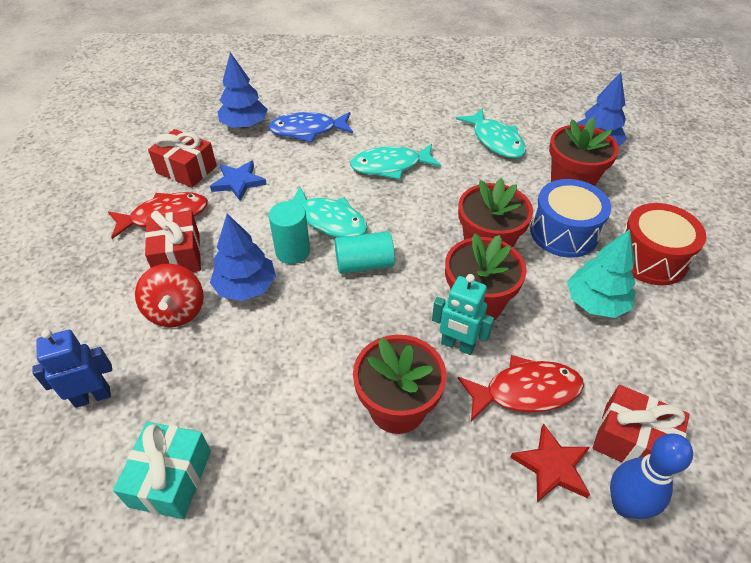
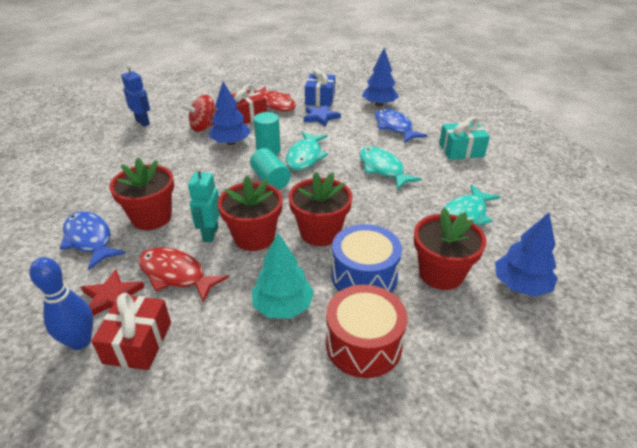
camera: 70 degrees right, 10 degrees down
(171, 478) = (97, 155): turquoise gift -> turquoise gift (461, 150)
(186, 169) = (320, 99): red gift -> blue gift
(422, 493) = (90, 239): none -> blue fish
(526, 391) = (176, 275): red fish -> red fish turned 150 degrees clockwise

